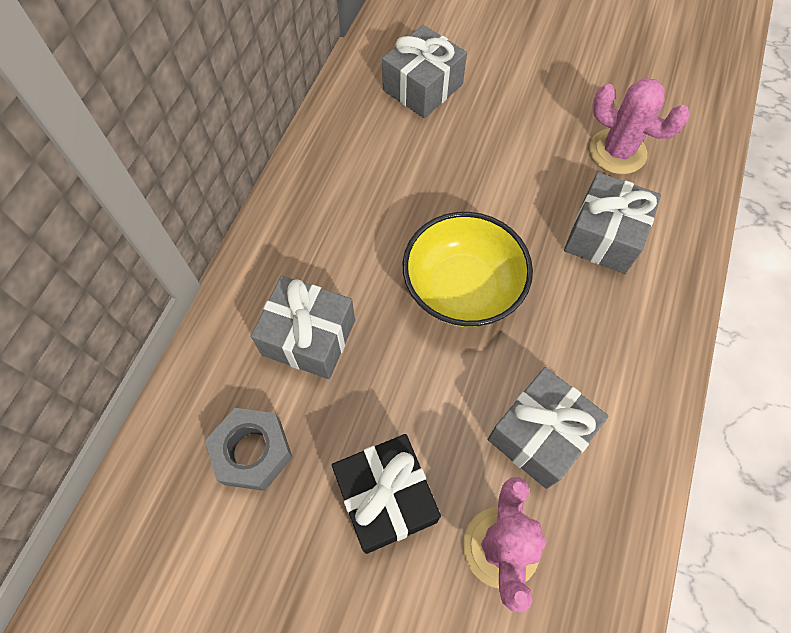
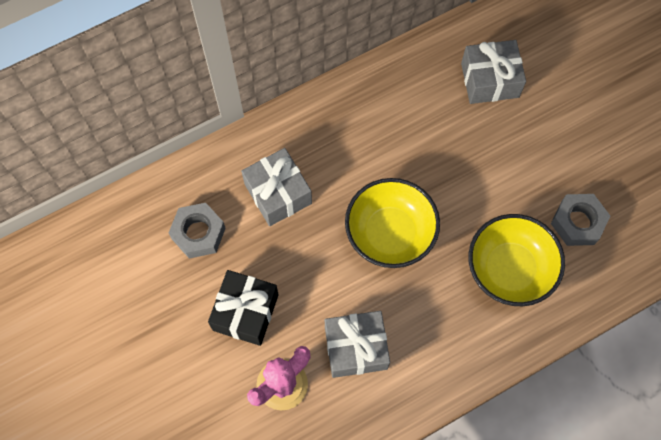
camera: 40 degrees right, 5 degrees up
(603, 236) = (509, 269): grey gift -> yellow bowl
(617, 152) = (577, 223): pink cactus -> grey nut

